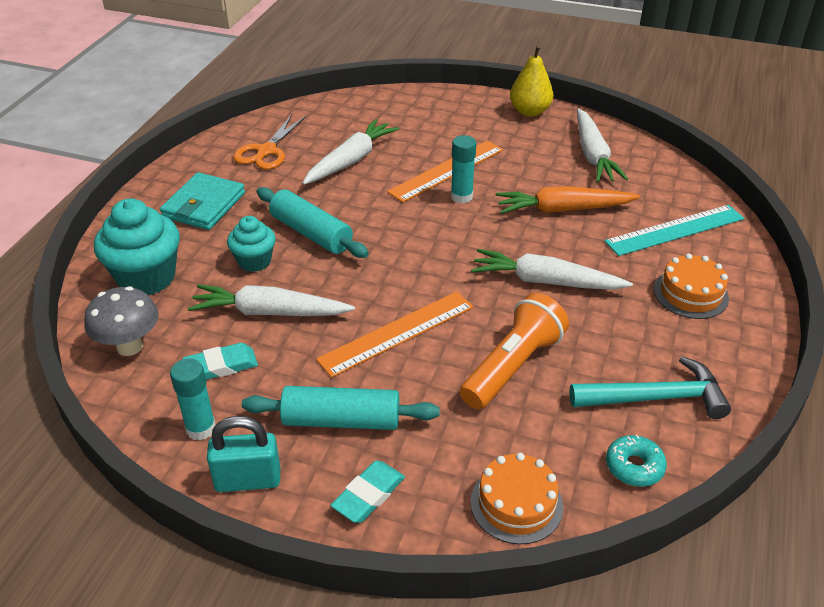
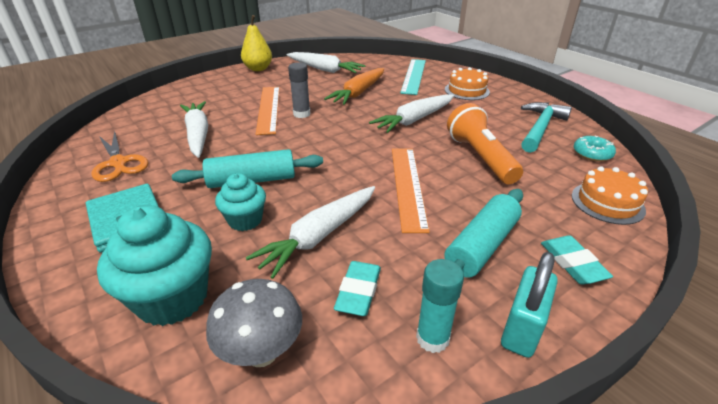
camera: 55 degrees left, 5 degrees down
(461, 197) = (301, 114): turquoise glue stick -> grey glue stick

